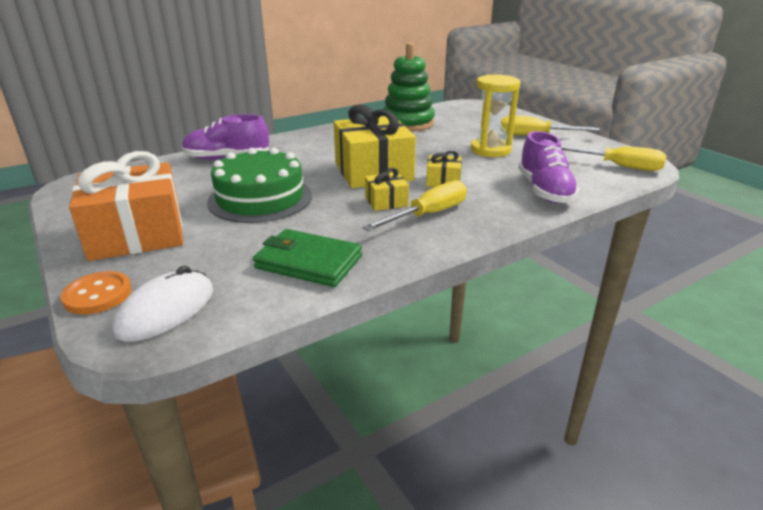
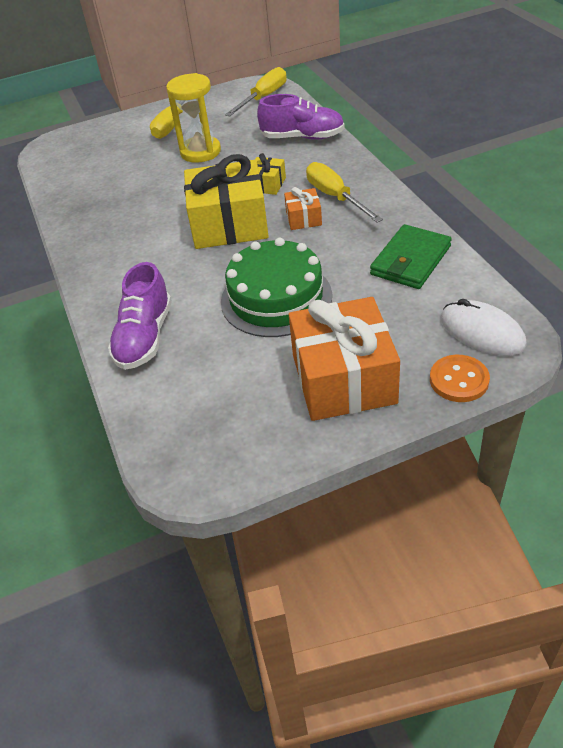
camera: 75 degrees left, 15 degrees up
(386, 201) = (303, 218): yellow gift -> orange gift
(408, 123) = (90, 196): green stacking toy -> none

